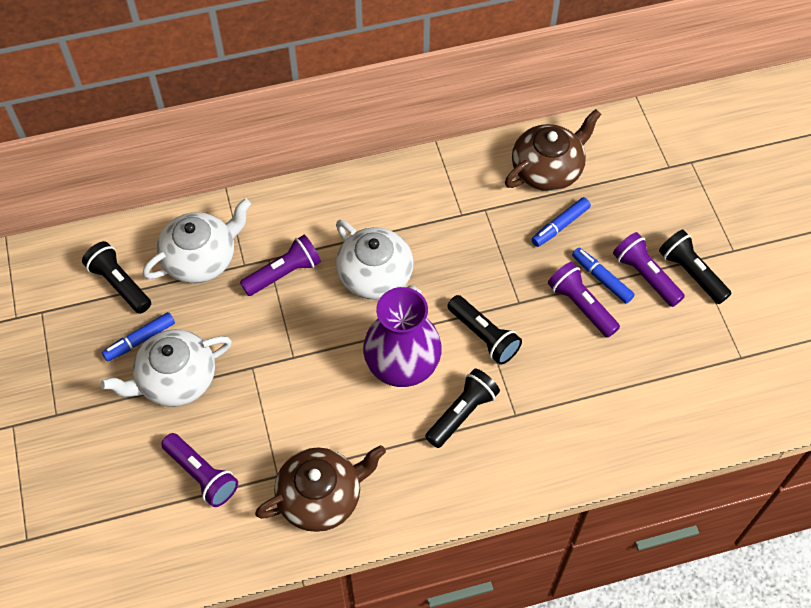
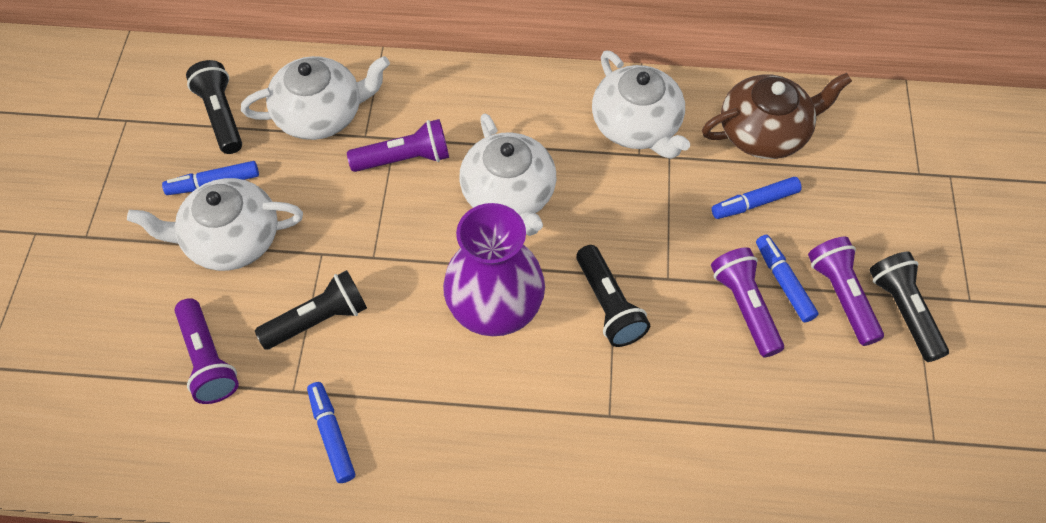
camera: 20 degrees right, 0 degrees up
(321, 497) = (332, 435): brown teapot -> blue marker
(451, 192) = (637, 126): none -> white teapot
(462, 413) = (544, 391): black flashlight -> black flashlight (319, 319)

